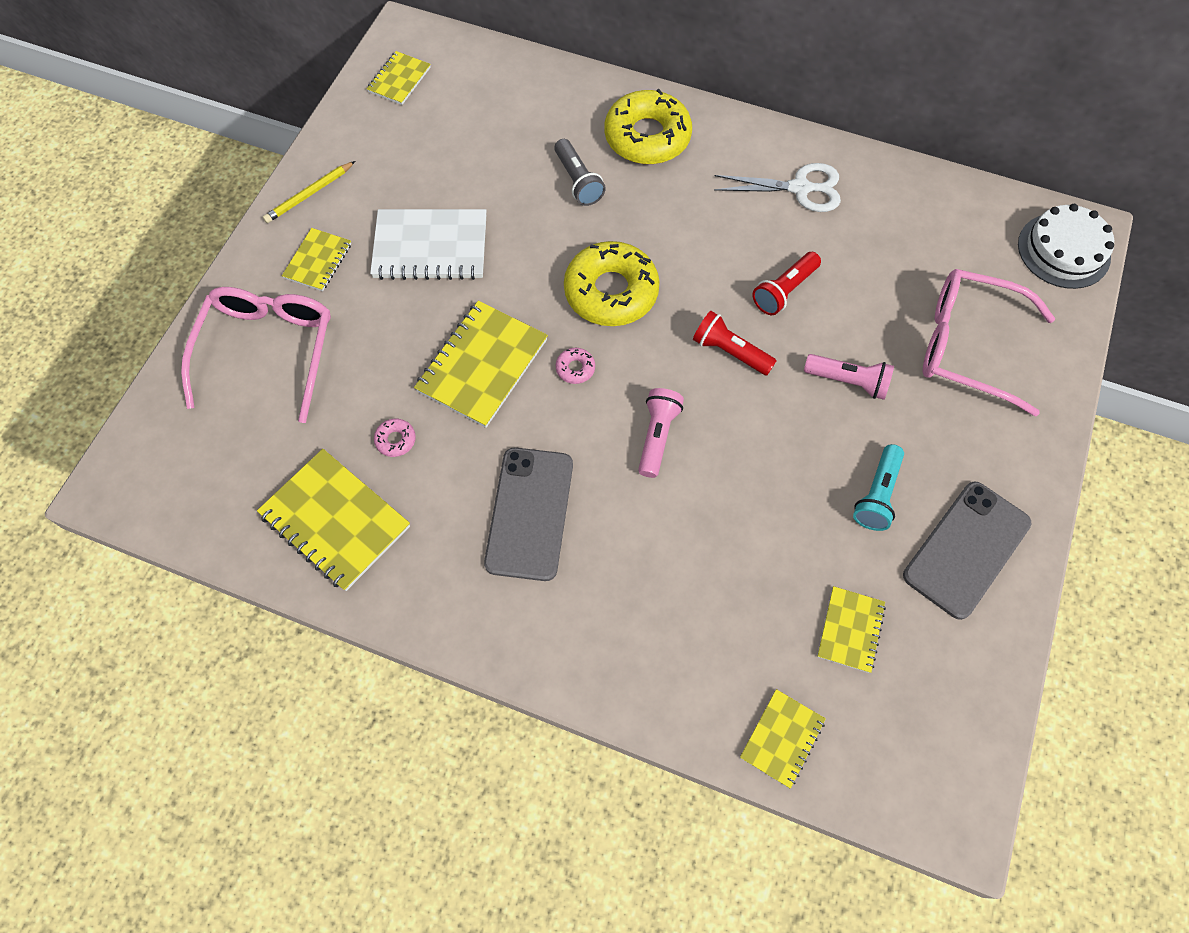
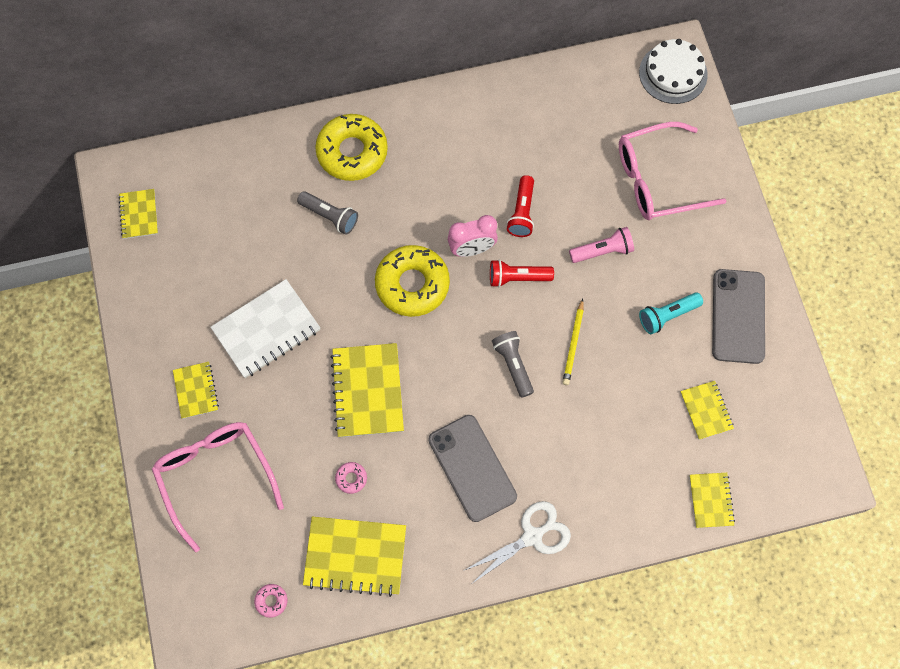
camera: 35 degrees left, 5 degrees up
(309, 194) = (147, 345): yellow pencil -> yellow pencil (573, 344)
(575, 368) = (429, 353): pink donut -> pink donut (271, 601)
(657, 436) = (513, 365): pink flashlight -> grey flashlight
(701, 295) = (472, 249): none -> pink clock
(799, 188) = (481, 129): white scissors -> white scissors (532, 536)
(877, 495) = (667, 315): turquoise flashlight -> turquoise flashlight turned 75 degrees clockwise

